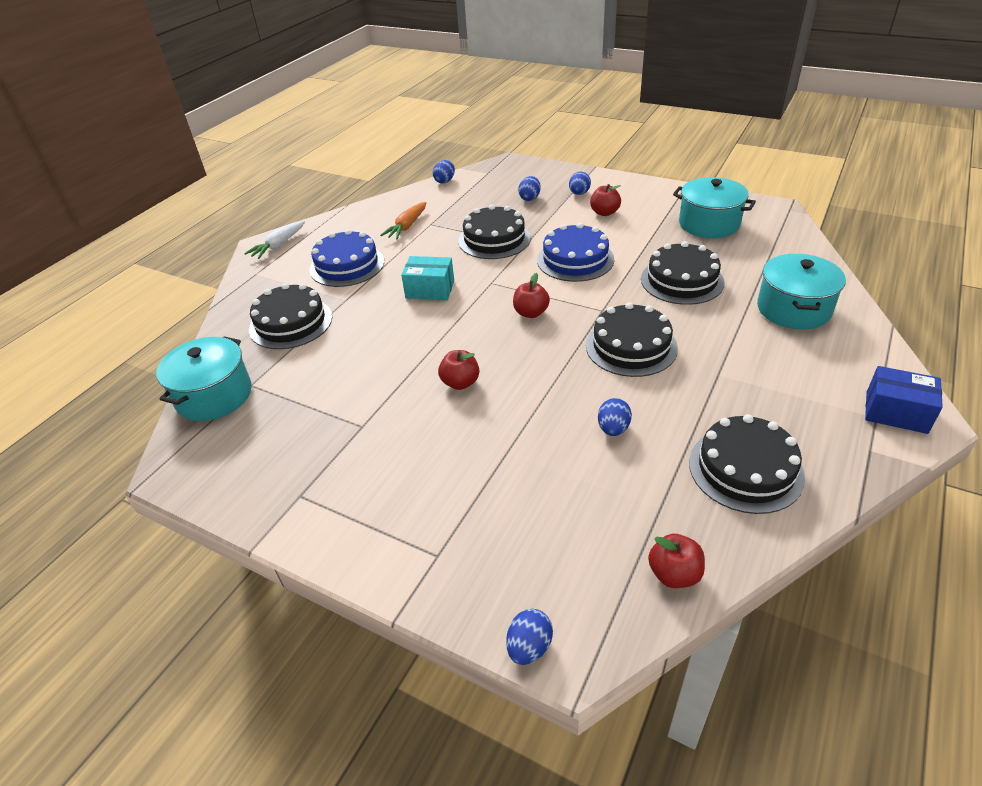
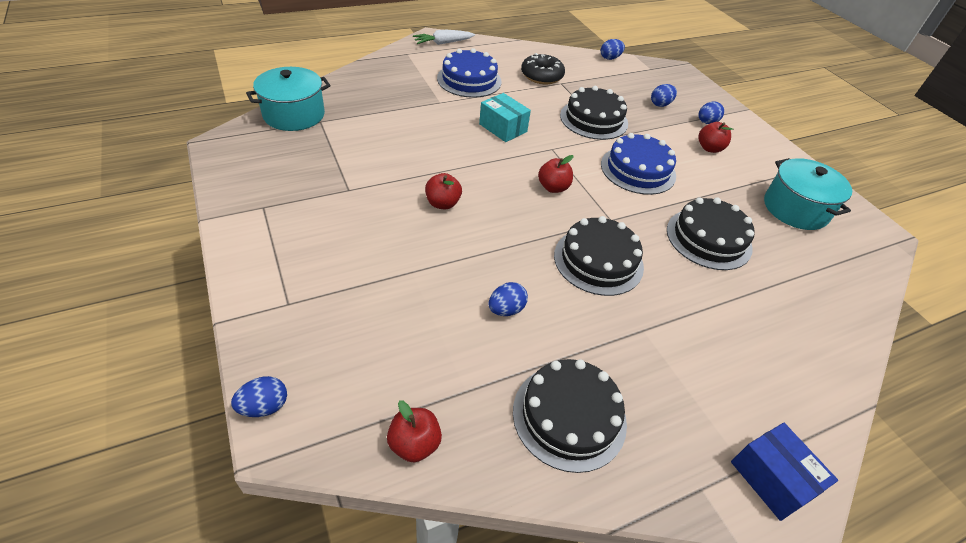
camera: 30 degrees right, 5 degrees up
(291, 323) = (389, 97): black cake -> none
(407, 226) = (541, 76): orange carrot -> black donut
(793, 309) = (785, 325): turquoise pot -> none

